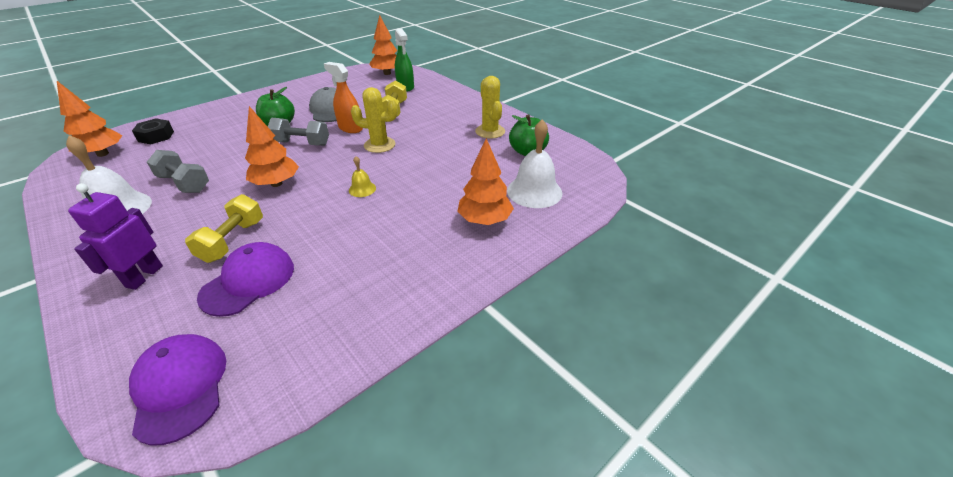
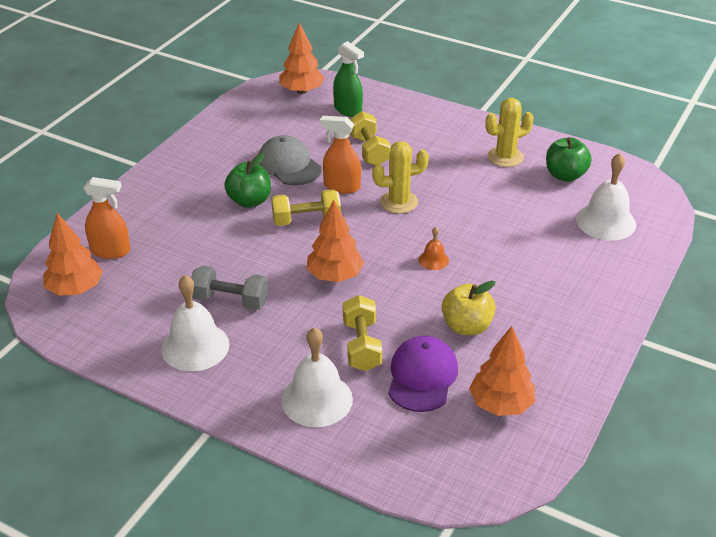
camera: 20 degrees left, 0 degrees up
(144, 276) = (317, 399): purple robot -> white bell
(156, 136) = (111, 251): black nut -> orange spray bottle
(180, 387) = (462, 466): purple cap -> none
(301, 143) = (306, 220): grey dumbbell -> yellow dumbbell
(333, 247) = (466, 326): none -> yellow apple
(362, 189) = (433, 260): yellow bell -> orange bell
(485, 220) = (583, 264): orange tree -> orange tree (501, 404)
(490, 131) = (505, 157): yellow cactus -> yellow cactus turned 75 degrees counterclockwise

